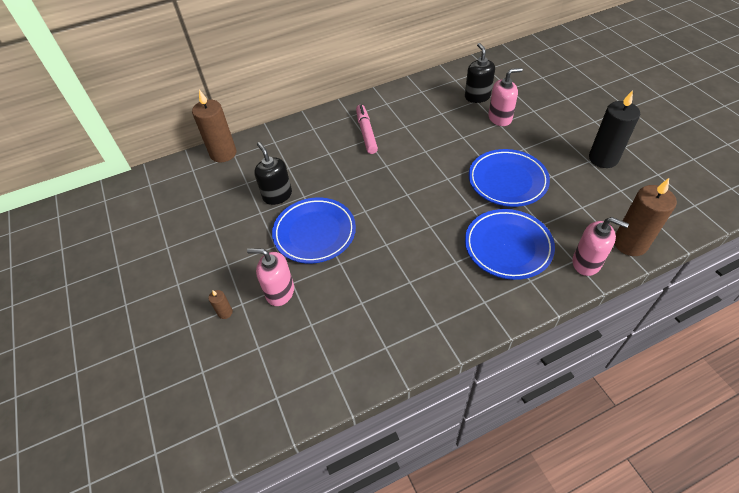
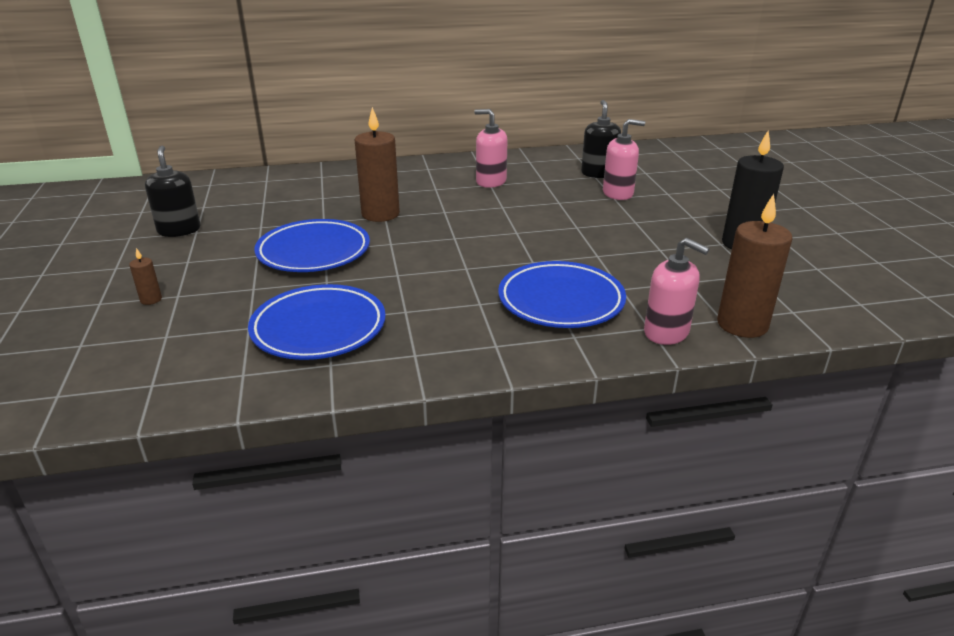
camera: 10 degrees right, 20 degrees down
(223, 153) = (255, 177): brown candle -> brown candle (380, 214)
(277, 195) = (292, 216): black soap dispenser -> black soap dispenser (179, 230)
(280, 292) = (232, 293): pink soap dispenser -> pink soap dispenser (491, 181)
(366, 133) = (437, 184): pink marker -> none
(507, 181) = (596, 245): blue plate -> blue plate (319, 328)

